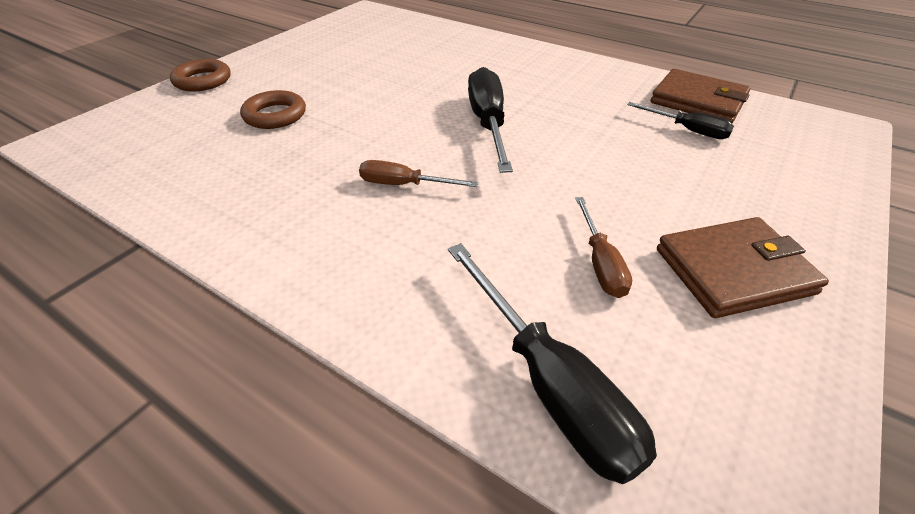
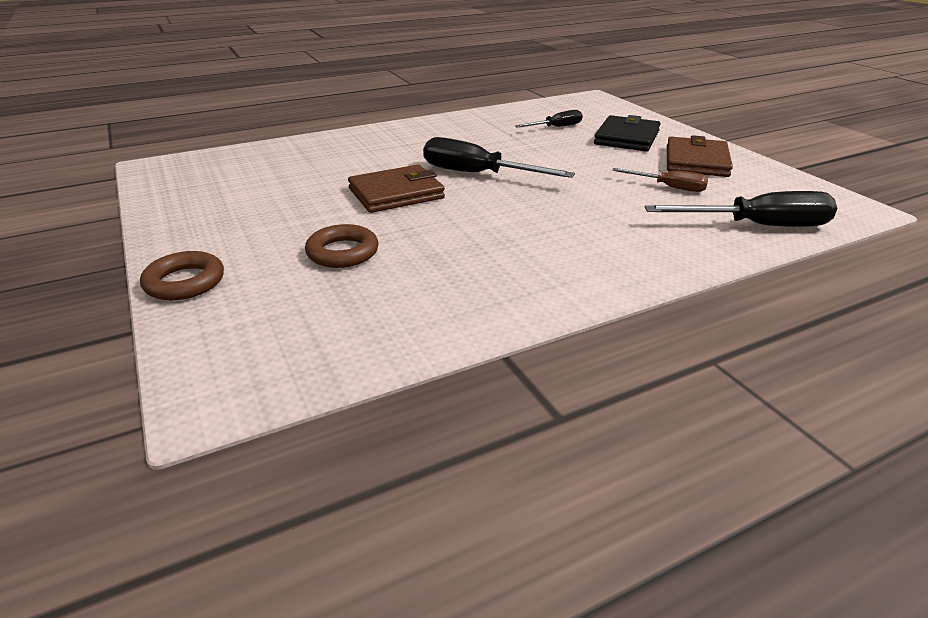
camera: 60 degrees left, 10 degrees down
(404, 185) = (532, 221): brown screwdriver -> none
(698, 101) = (525, 114): brown wallet -> brown wallet (396, 193)
(733, 188) = (627, 138): none -> black wallet

